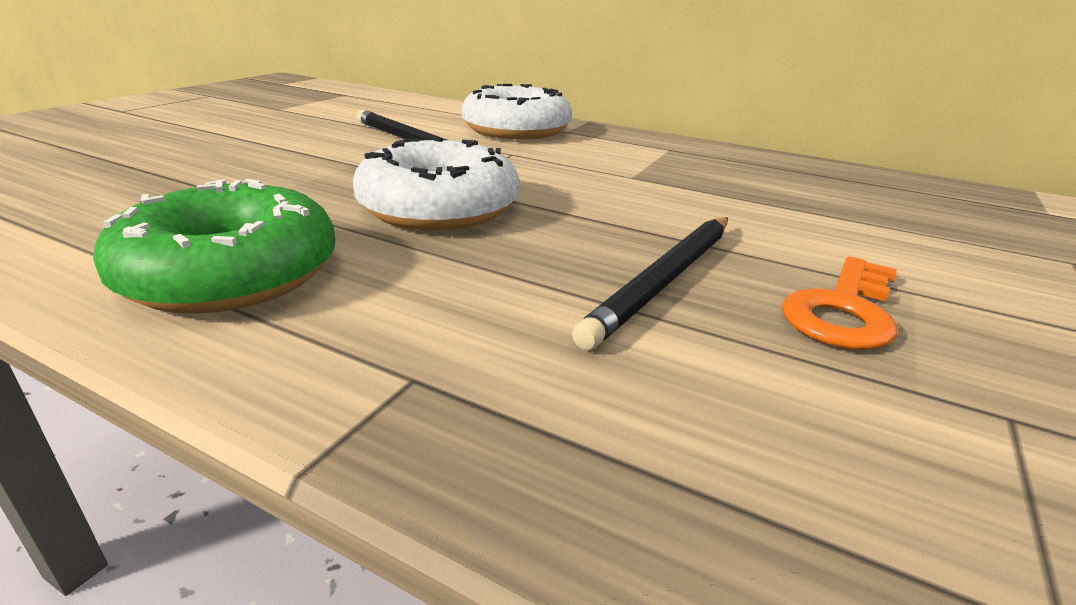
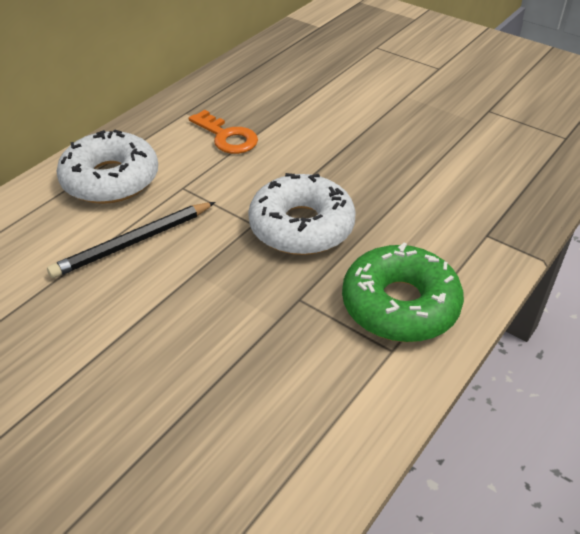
camera: 80 degrees left, 15 degrees up
(664, 280) = (400, 157): black pencil -> none
(843, 311) = (425, 118): orange key -> orange key (227, 137)

